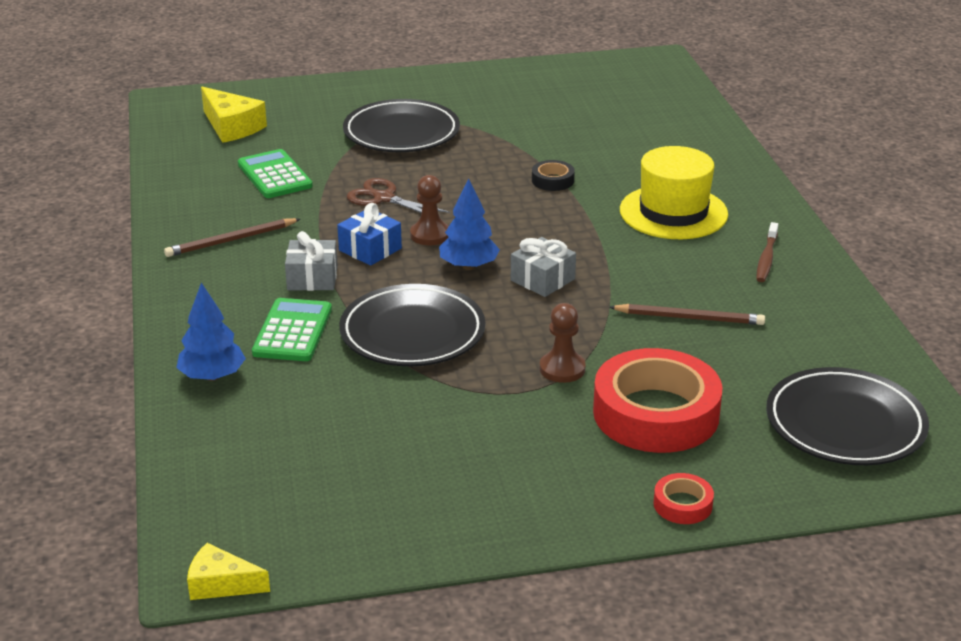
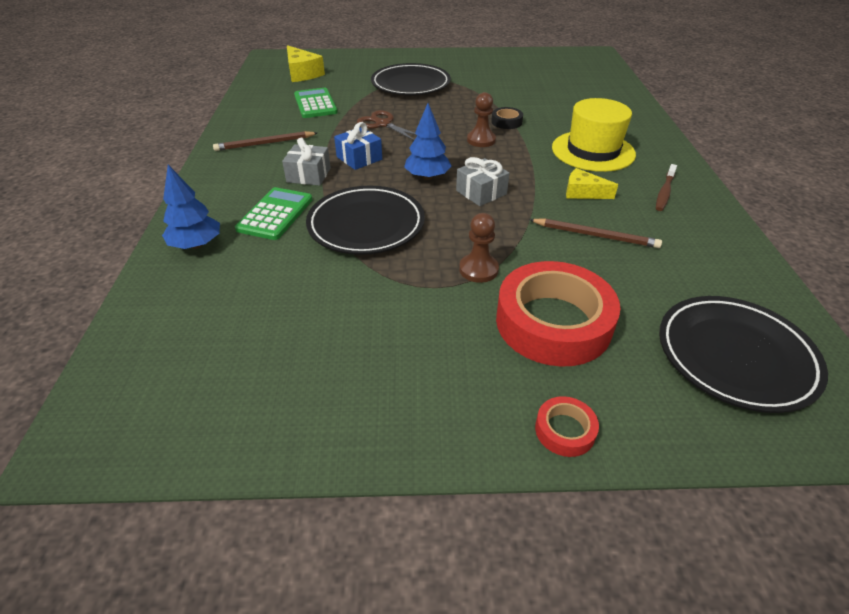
camera: 10 degrees right, 10 degrees up
(221, 584) = (87, 462): yellow cheese -> yellow cheese (583, 192)
(430, 235) = (406, 152): brown pawn -> brown pawn (481, 140)

